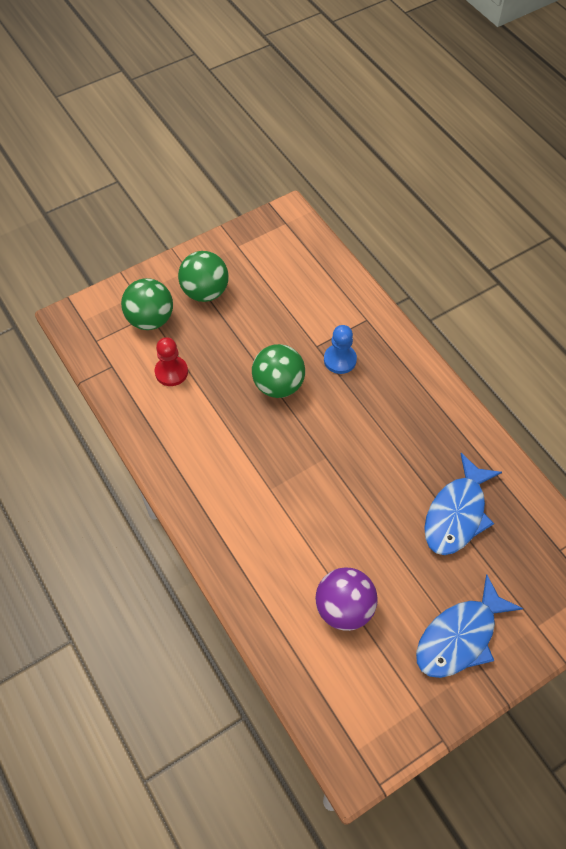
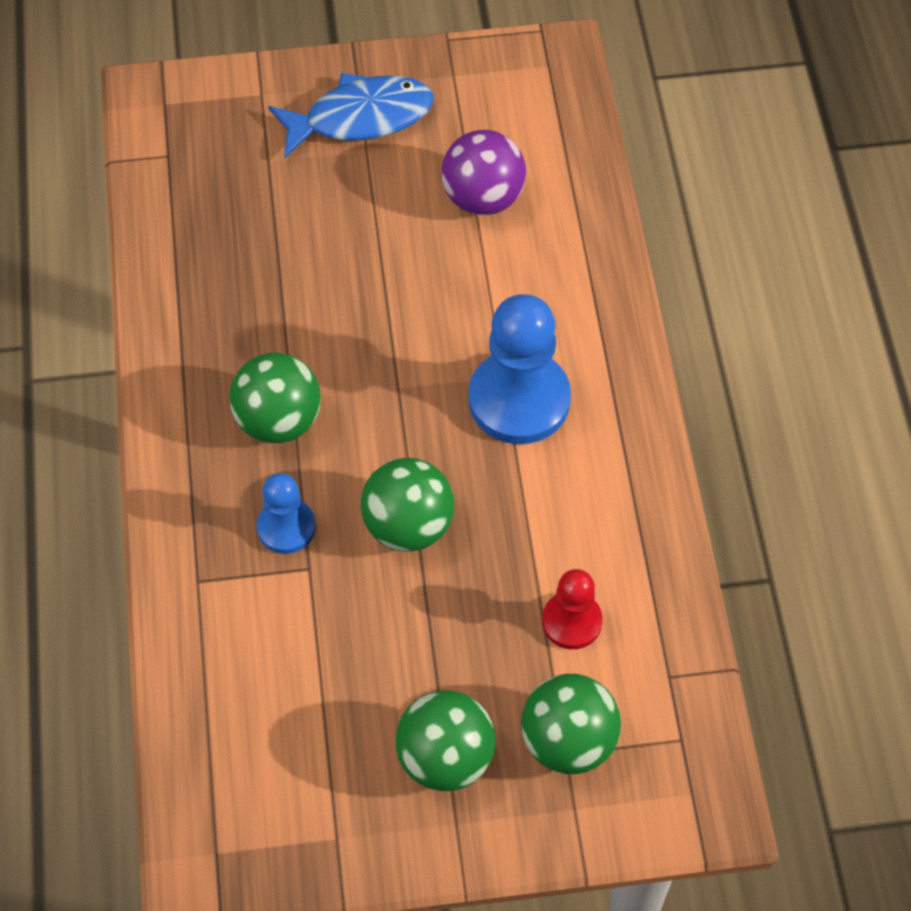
camera: 155 degrees left, 0 degrees up
(253, 478) = (519, 400): none -> blue pawn
(379, 411) = (278, 421): none -> green ball
(457, 514) = (266, 244): blue fish -> none

